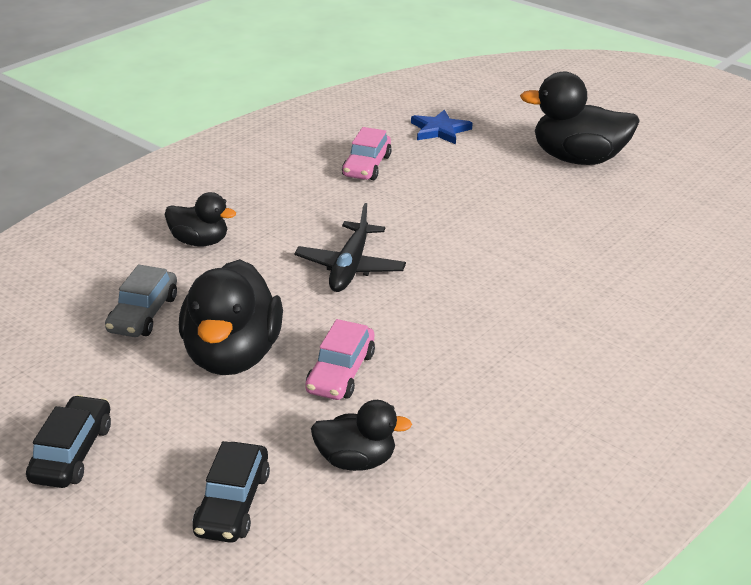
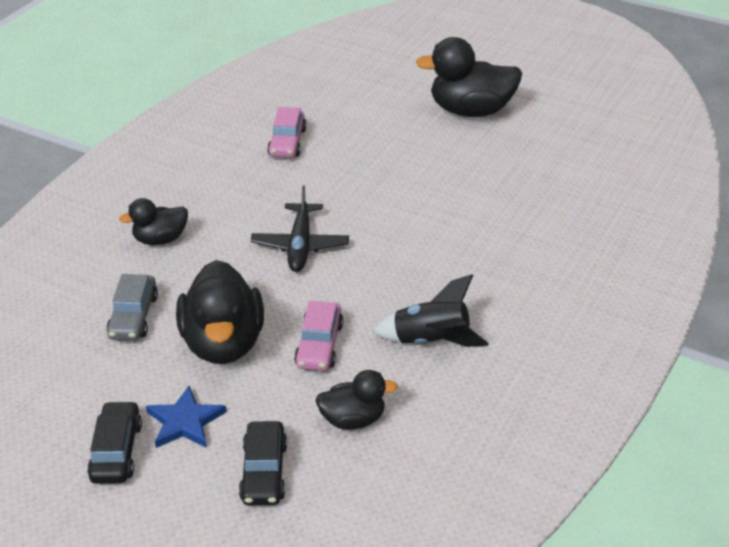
camera: 10 degrees left, 5 degrees up
(199, 242) = (160, 239): black duck -> black duck turned 150 degrees clockwise
(440, 130) = (343, 96): blue star -> blue star (185, 421)
(472, 387) = (431, 341): none -> black rocket

